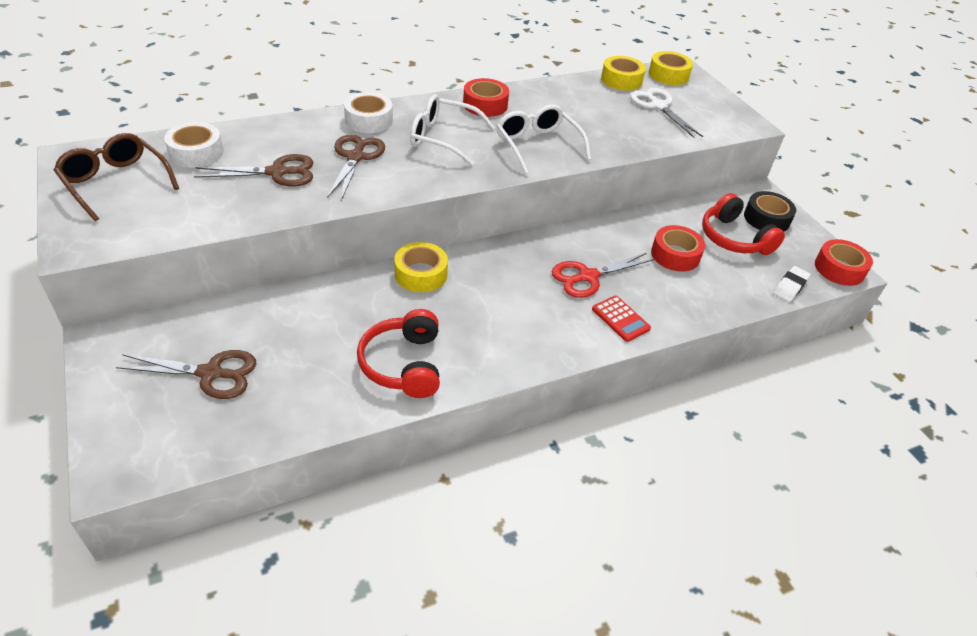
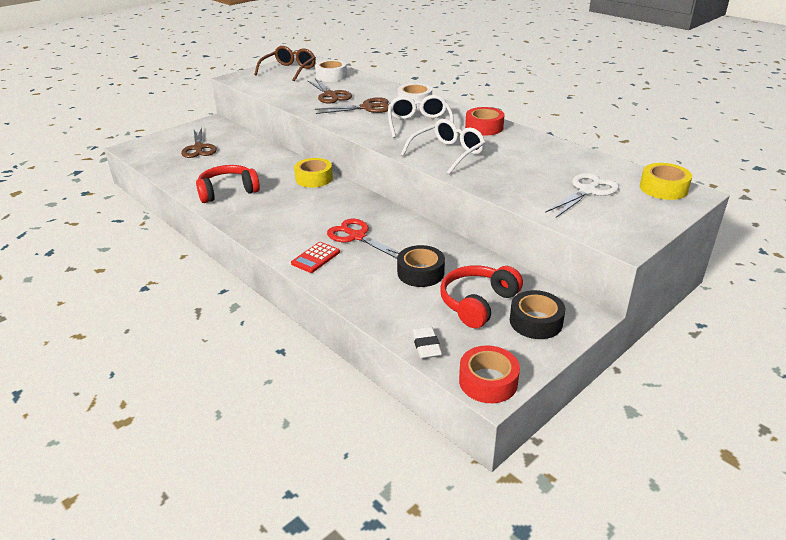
camera: 75 degrees right, 10 degrees down
(621, 80) = (612, 168): yellow tape -> none
(675, 255) = (420, 273): red tape -> black tape
(790, 287) = (426, 346): white eraser -> white eraser turned 60 degrees clockwise

